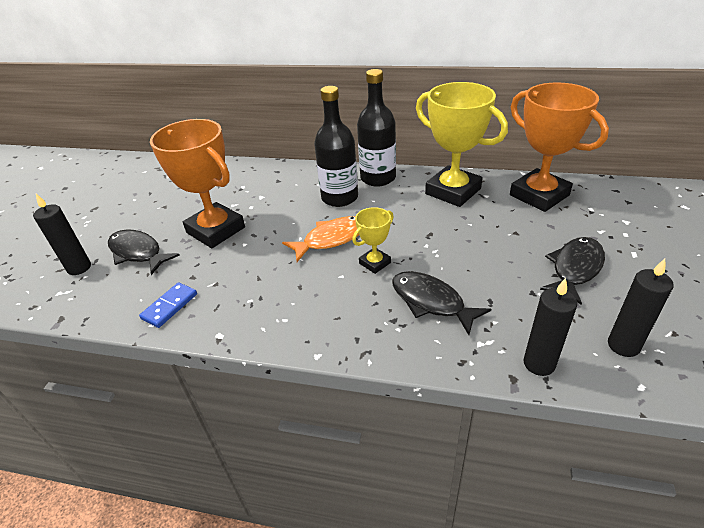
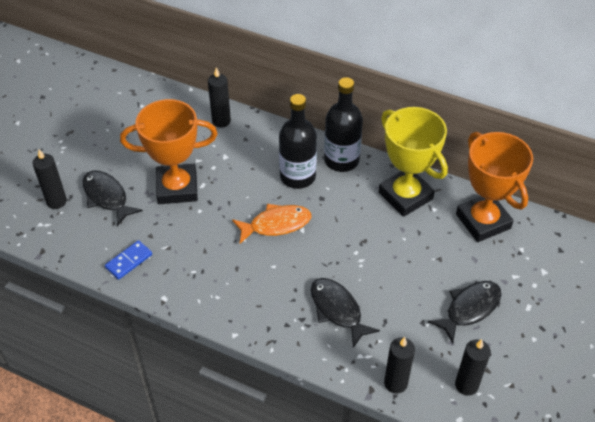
camera: 10 degrees right, 10 degrees up
(216, 230) = (177, 188): orange trophy -> orange trophy turned 60 degrees counterclockwise
(250, 173) = (221, 121): none -> black candle
(375, 263) = (305, 260): yellow trophy -> none

